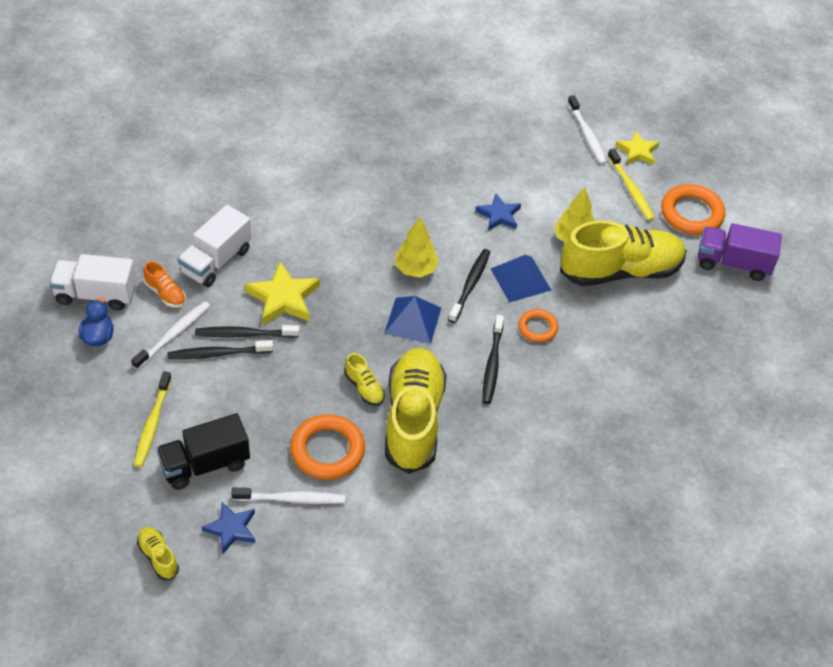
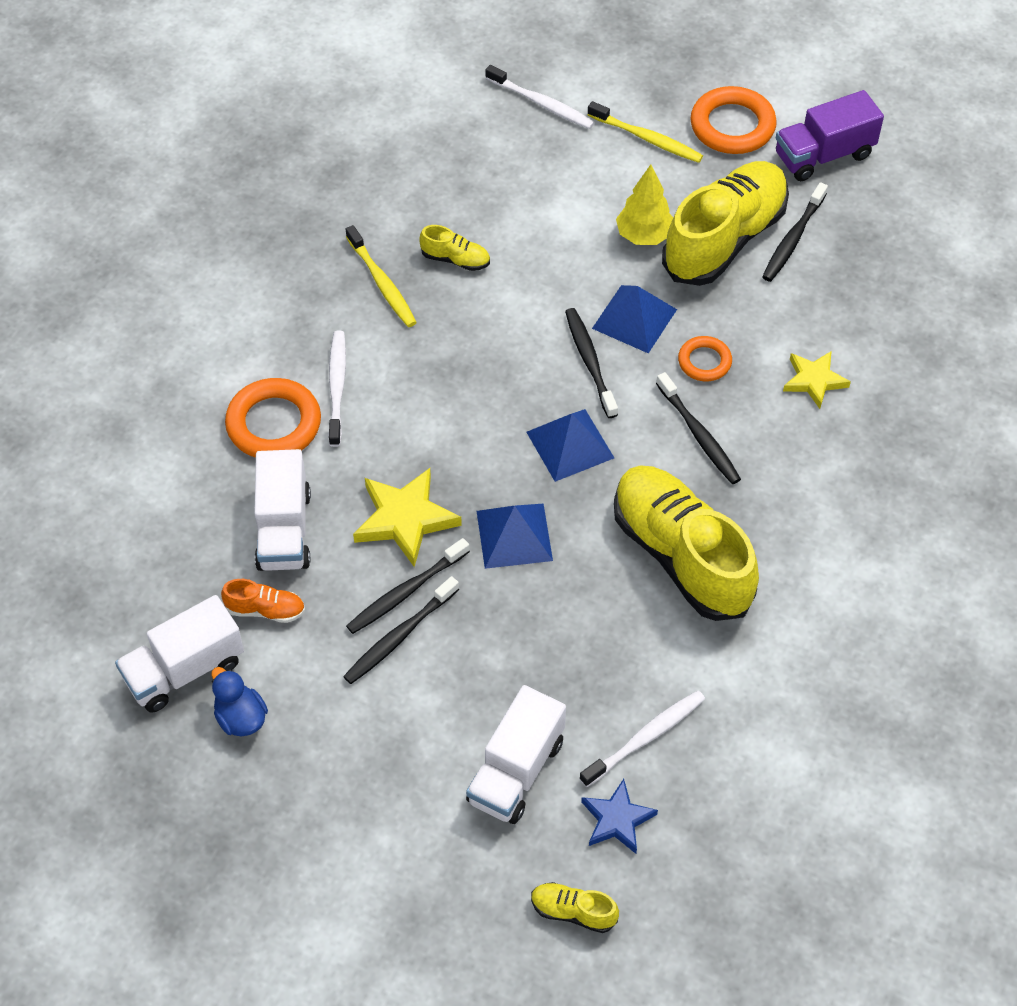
camera: 35 degrees left, 5 degrees up
(152, 424) = (411, 771): yellow toothbrush -> yellow toothbrush (382, 283)
(173, 335) = (326, 651): white toothbrush -> white toothbrush (337, 387)
(205, 464) = (516, 771): black truck -> white truck
(327, 450) = (628, 656): orange ring -> orange ring (274, 424)
(332, 345) = (514, 535): none -> blue pyramid
(364, 388) = (596, 558): yellow shoe -> yellow shoe (455, 259)
(416, 269) = (515, 384): yellow tree -> none
(499, 215) = (540, 260): blue star -> none
(637, 151) = (612, 89): yellow star -> yellow star (814, 380)
(663, 297) = (793, 239): none -> black toothbrush

